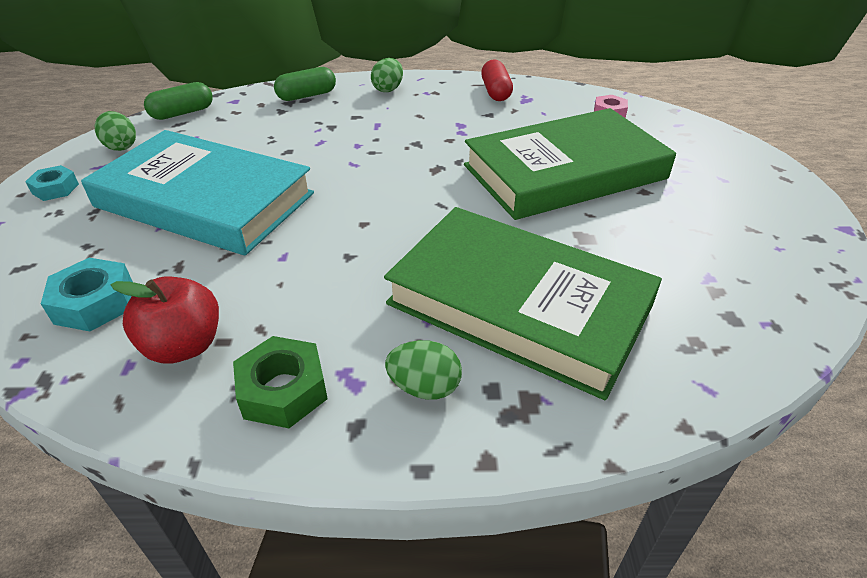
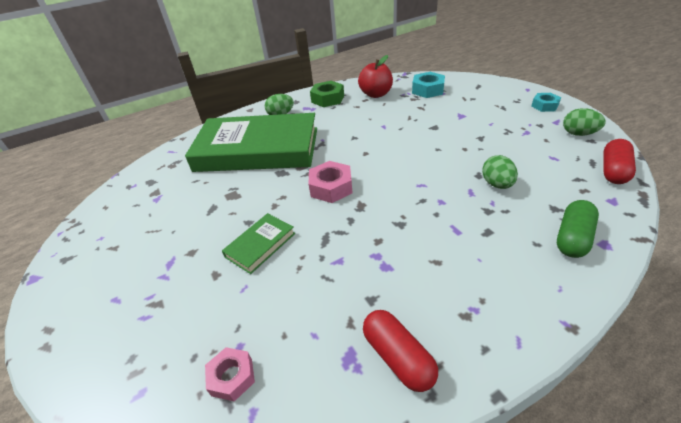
camera: 155 degrees right, 0 degrees up
(182, 113) = (613, 171): green capsule -> red capsule
(205, 200) = (464, 130): turquoise book -> none
(388, 89) = (520, 292): green egg -> green egg (497, 184)
(450, 197) = (331, 187): none -> pink nut
(564, 172) = (260, 245): green book -> green book, size x0.41

